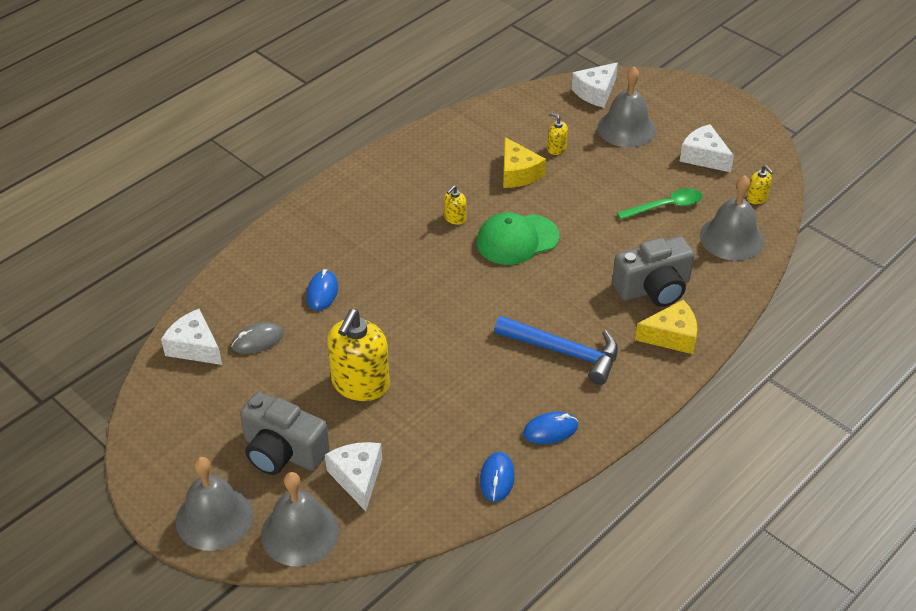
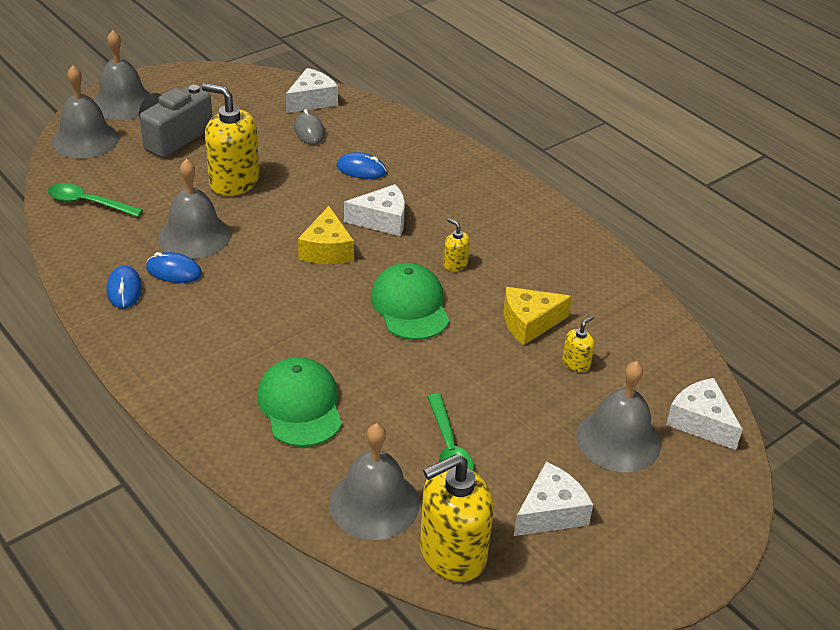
camera: 95 degrees right, 5 degrees down
(357, 478) = (126, 171): white cheese -> white cheese (382, 220)
(421, 496) = (88, 203): none -> green spoon
(457, 396) = (194, 236): none -> grey bell
(497, 478) = (83, 248): blue mouse -> blue mouse (174, 271)
(564, 352) = (225, 315): blue hammer -> none
(653, 288) = (300, 405): grey camera -> green cap
(671, 336) = (218, 406): yellow cheese -> yellow cheese (327, 250)
(757, 198) = (452, 553): yellow soap dispenser -> yellow soap dispenser, size x2.23

